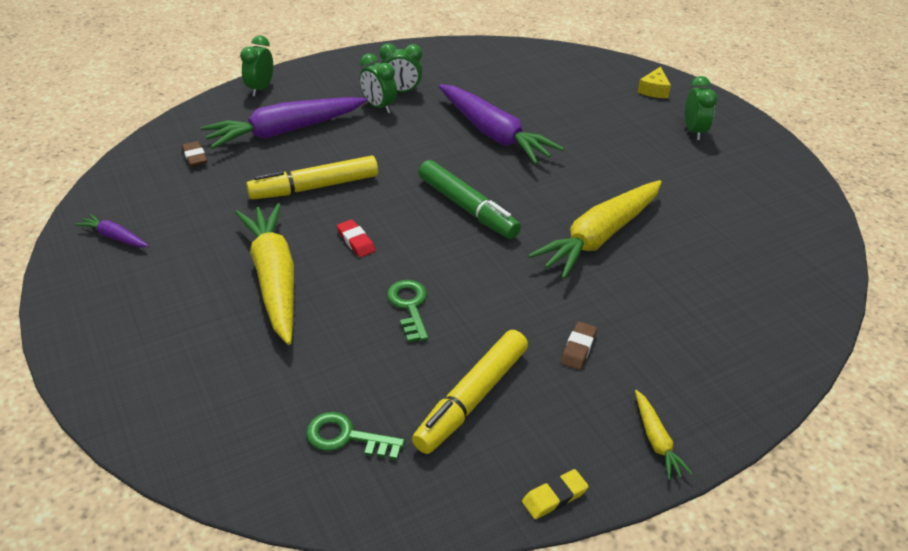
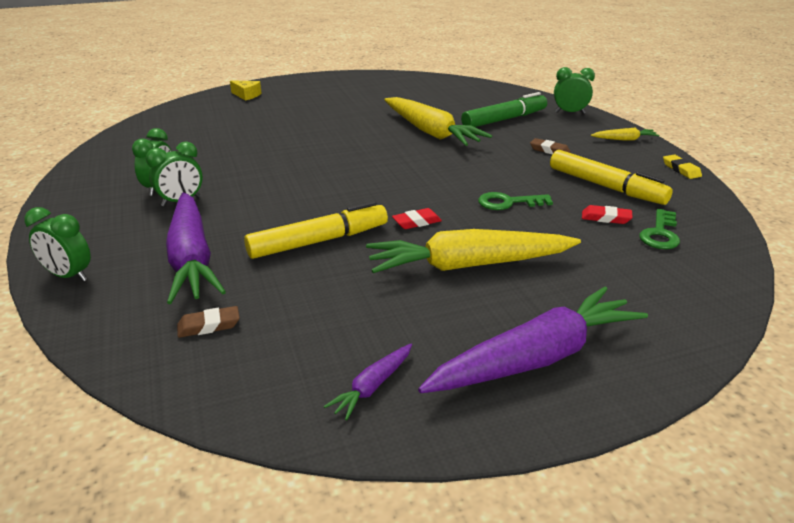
camera: 80 degrees left, 10 degrees down
(314, 187) = (319, 241): yellow marker -> yellow marker turned 105 degrees counterclockwise
(382, 389) = (606, 218): none -> red eraser
(467, 208) = (380, 172): green marker -> green marker (504, 119)
(493, 134) = (272, 153): purple carrot -> purple carrot (536, 358)
(694, 131) = (312, 92): green clock -> green clock (570, 112)

